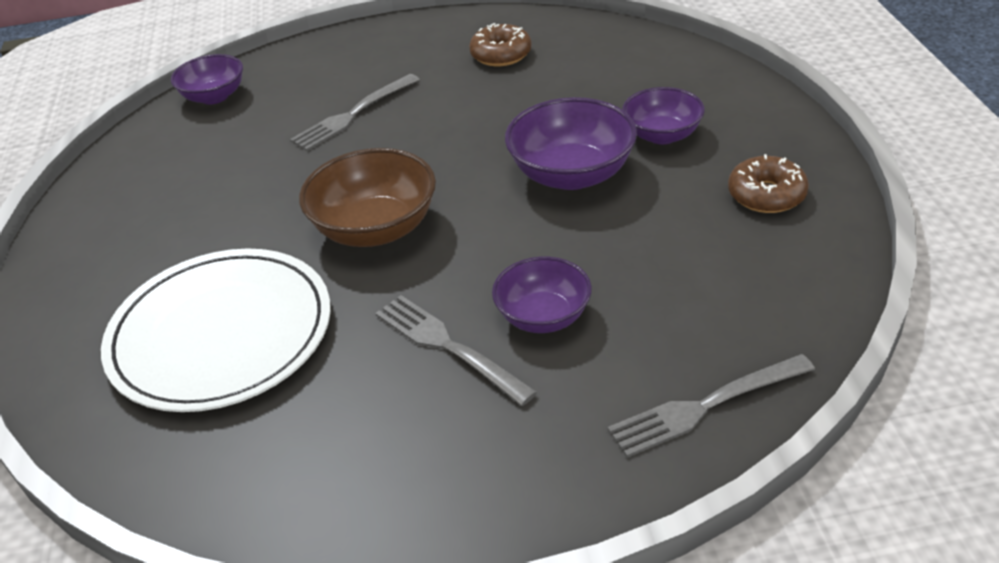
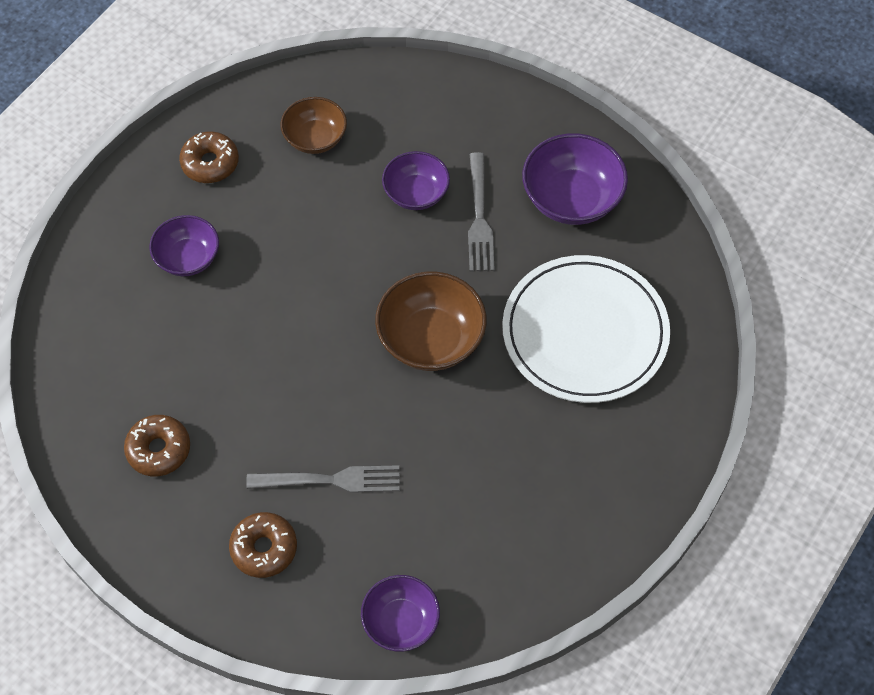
camera: 140 degrees left, 20 degrees up
(357, 66) = (264, 548): none -> brown donut
(572, 174) = (278, 276): purple bowl -> purple bowl (571, 199)
(706, 406) = (408, 89): grey fork -> none
(715, 283) = (315, 138): none -> brown bowl

